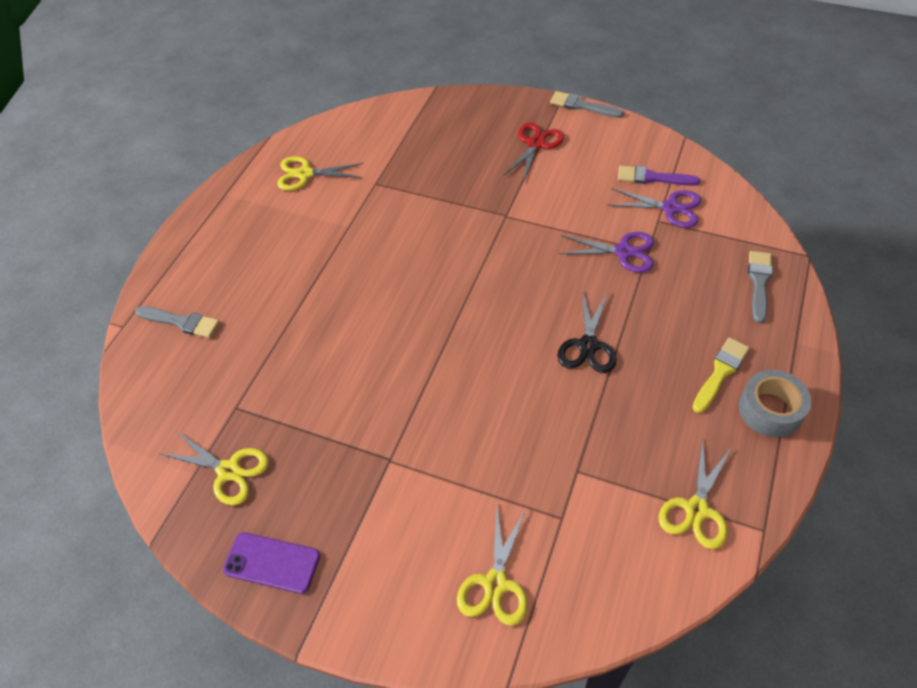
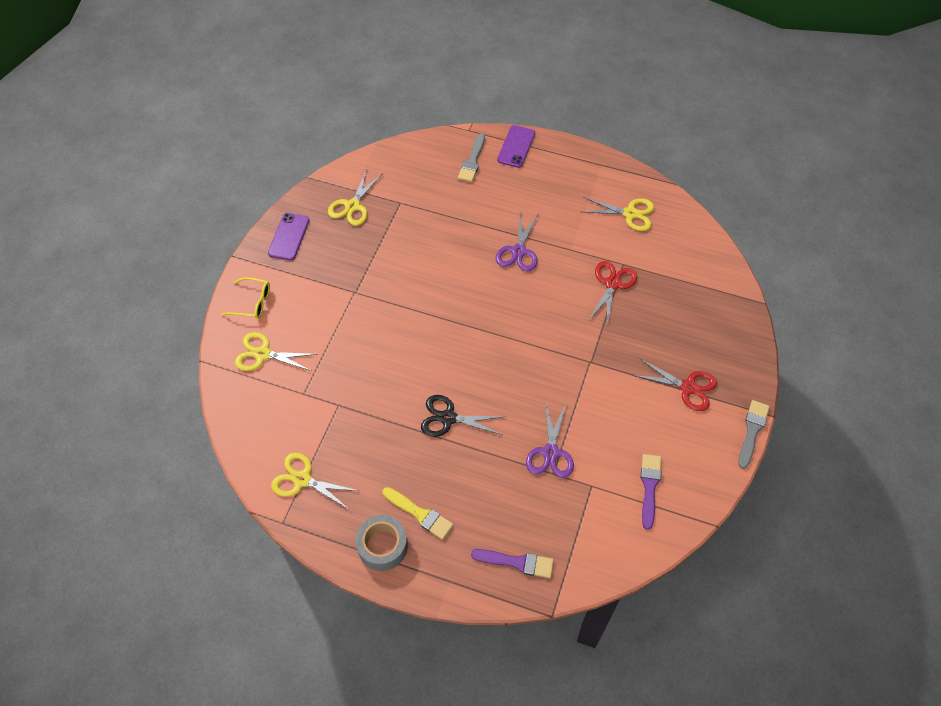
camera: 85 degrees right, 5 degrees up
(170, 275) = (516, 146): none -> purple phone
(305, 174) = (630, 214): yellow scissors -> yellow scissors turned 105 degrees clockwise
(398, 610) = (252, 302): none -> yellow glasses
(402, 193) = (612, 284): none -> red scissors
(671, 208) = (608, 498): purple scissors -> purple scissors (518, 251)
(759, 283) = (517, 562): grey brush -> purple brush

